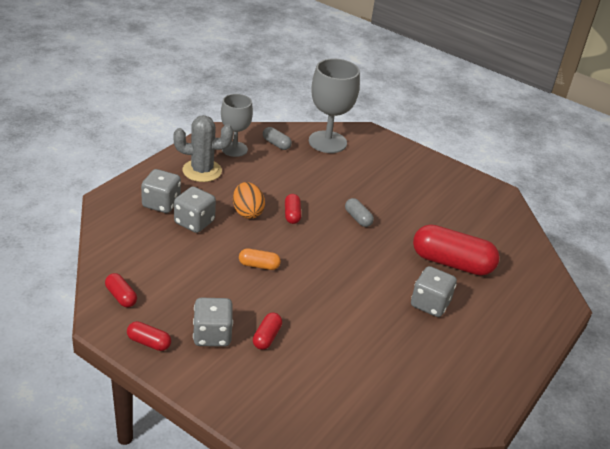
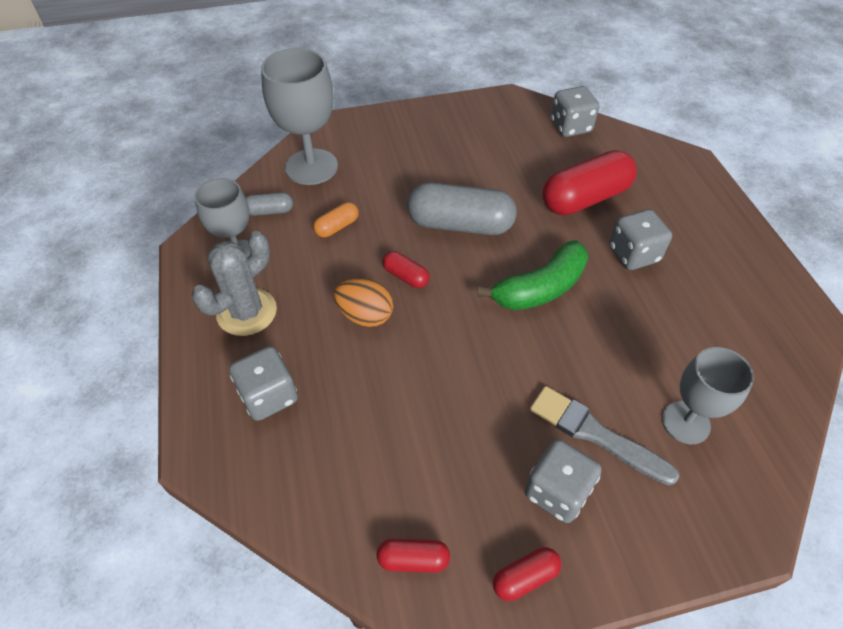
camera: 45 degrees left, 15 degrees up
(194, 222) = (336, 381): grey dice -> grey dice (570, 127)
(259, 265) = (468, 364): orange capsule -> orange capsule (337, 227)
(266, 337) = (595, 434): red capsule -> grey brush
(318, 376) = (685, 422): none -> grey goblet
(349, 272) = (540, 288): none -> green banana
(358, 218) = (460, 225): grey capsule -> grey capsule, size x2.12

